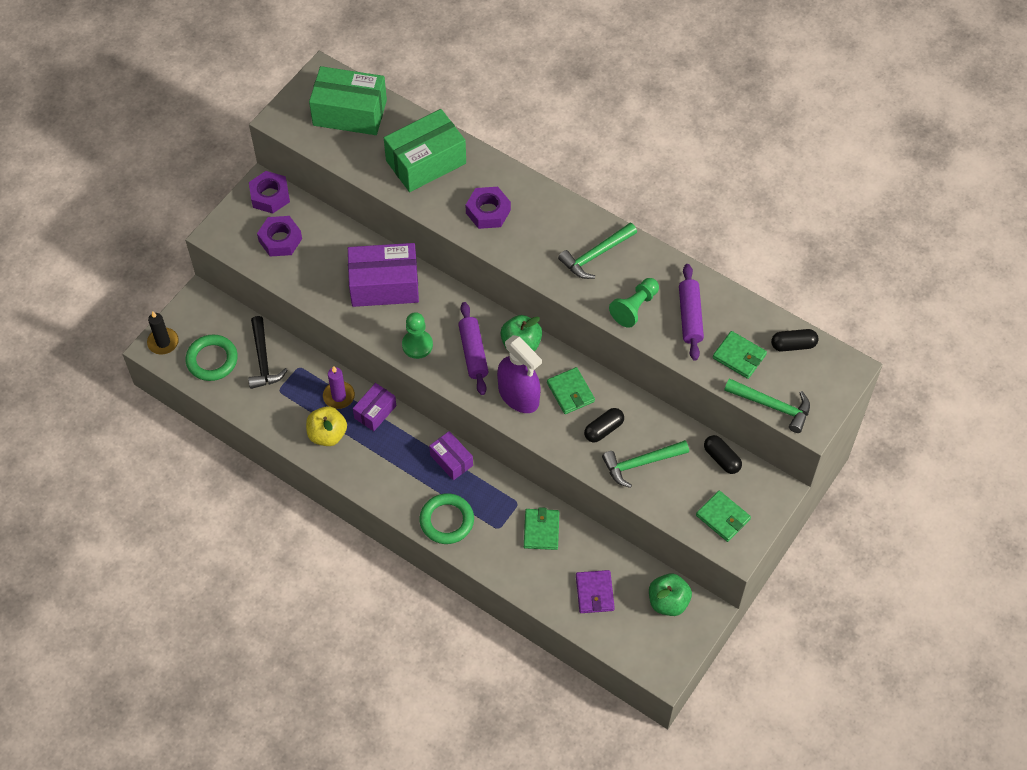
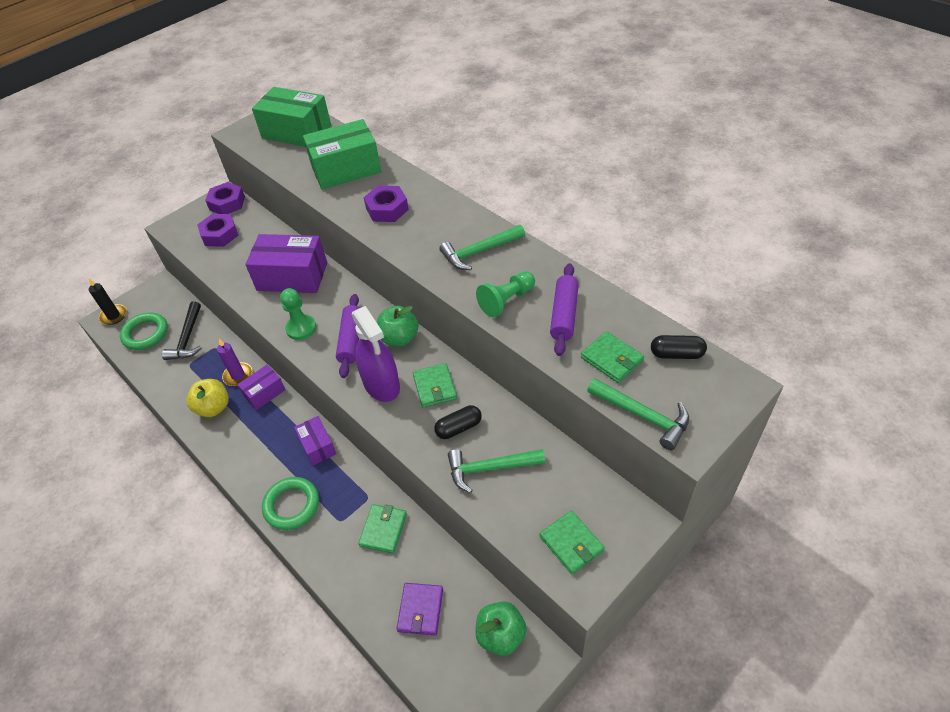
camera: 15 degrees right, 10 degrees down
(721, 459) = (582, 475): black capsule -> none

